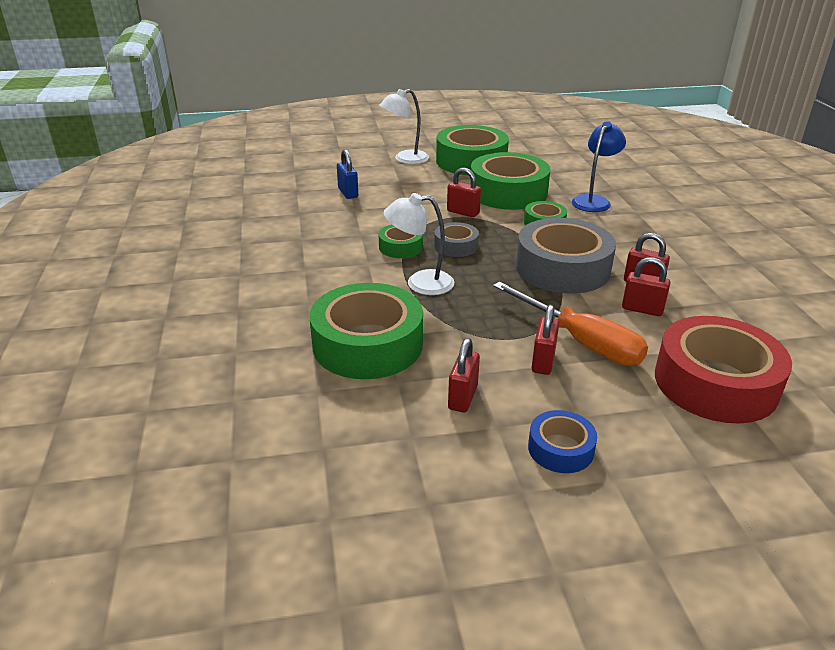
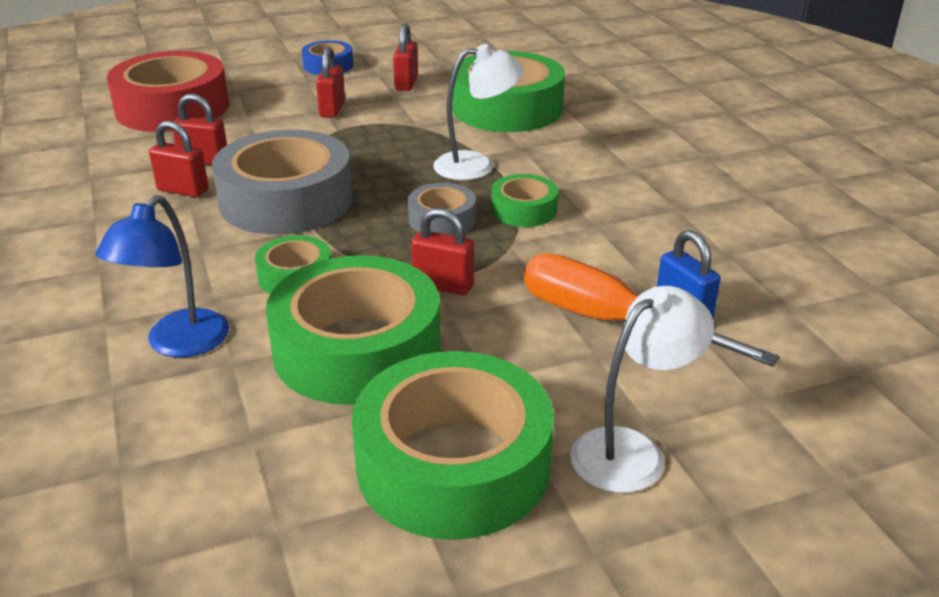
camera: 170 degrees right, 0 degrees up
(580, 341) = (289, 127): orange screwdriver -> orange screwdriver (611, 322)

